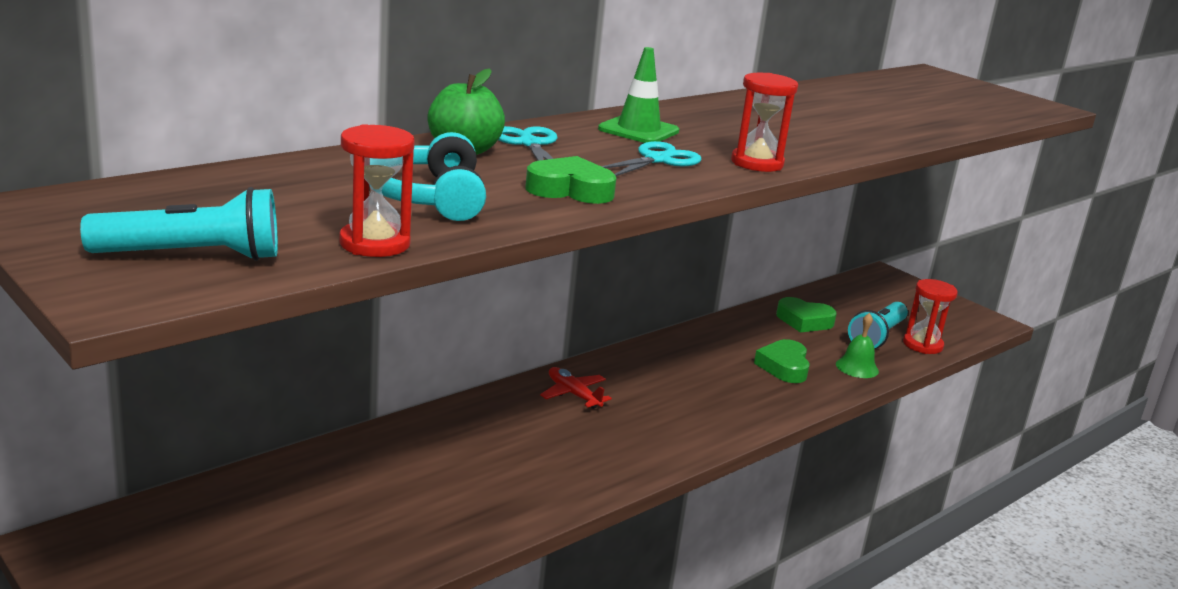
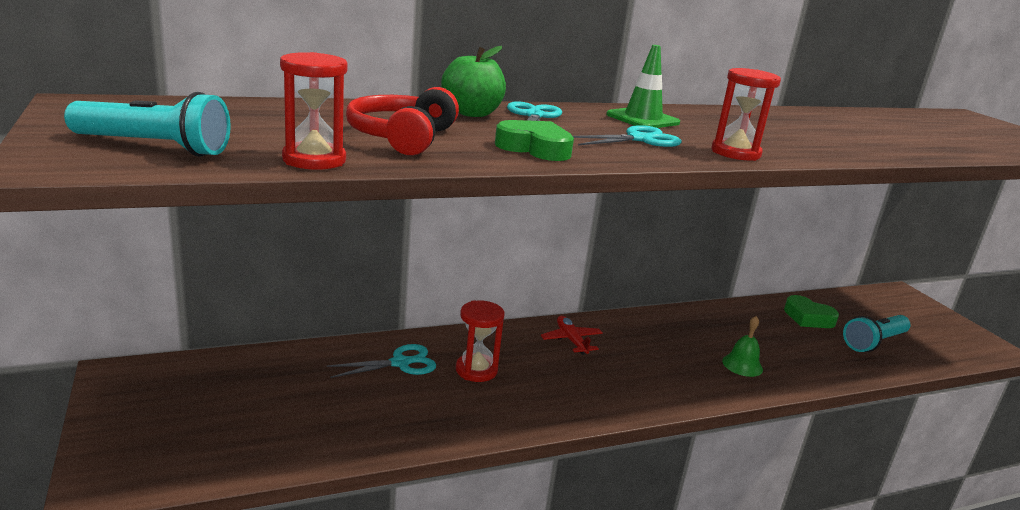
camera: 20 degrees right, 0 degrees up
(399, 458) = (401, 363): none -> turquoise scissors
(429, 198) = (402, 137): turquoise headphones -> red headphones
(784, 367) = (771, 352): green heart -> none
(857, 367) = (843, 365): green bell -> green bell (742, 365)
(922, 345) = (918, 357): red hourglass -> red hourglass (476, 370)

